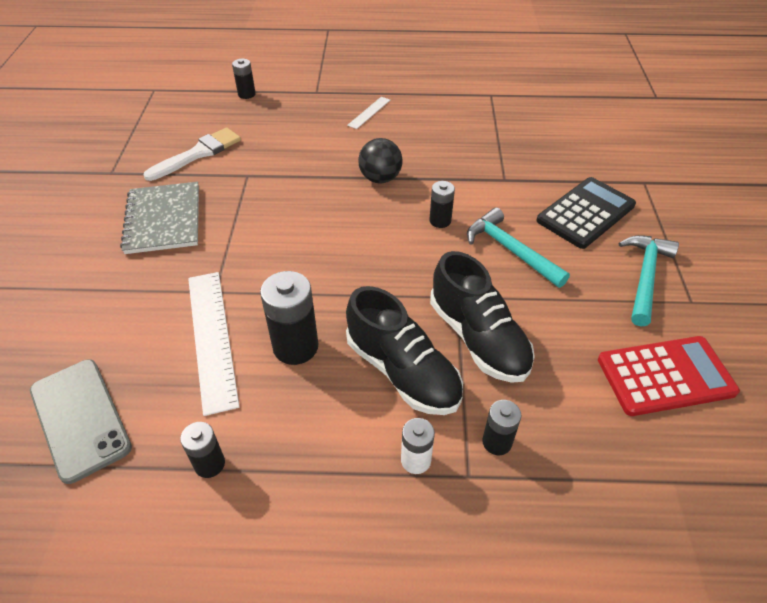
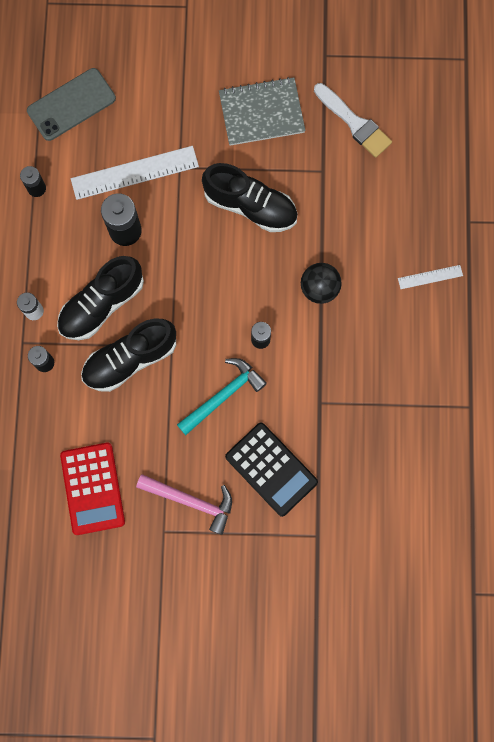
camera: 90 degrees right, 30 degrees up
(246, 94) = (460, 151): black battery -> none
(279, 228) = (250, 206): none -> black shoe
(369, 112) = (430, 277): white ruler -> white ruler turned 45 degrees counterclockwise
(644, 277) = (191, 501): turquoise hammer -> pink hammer

